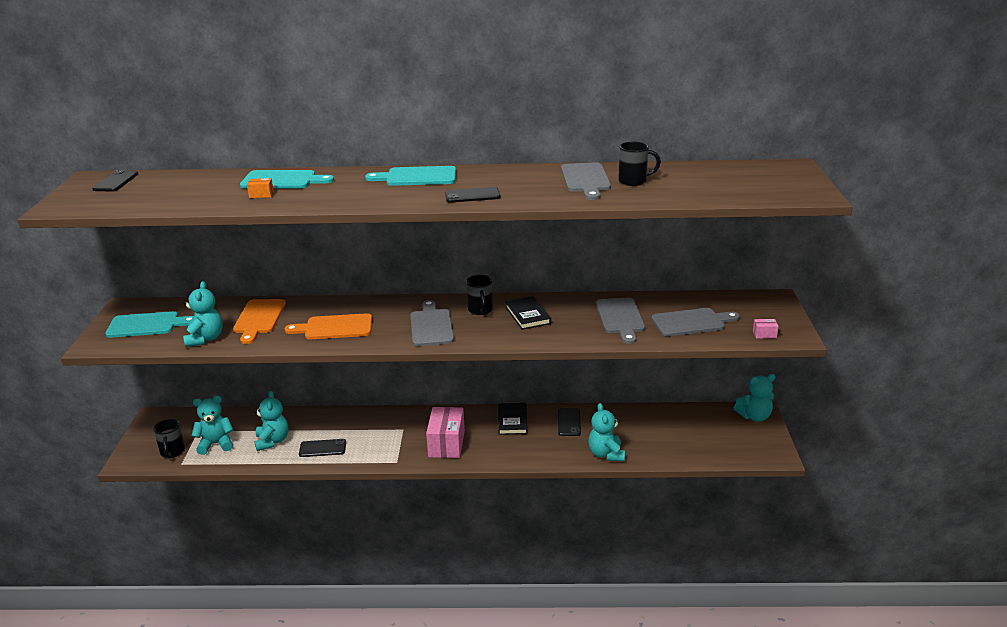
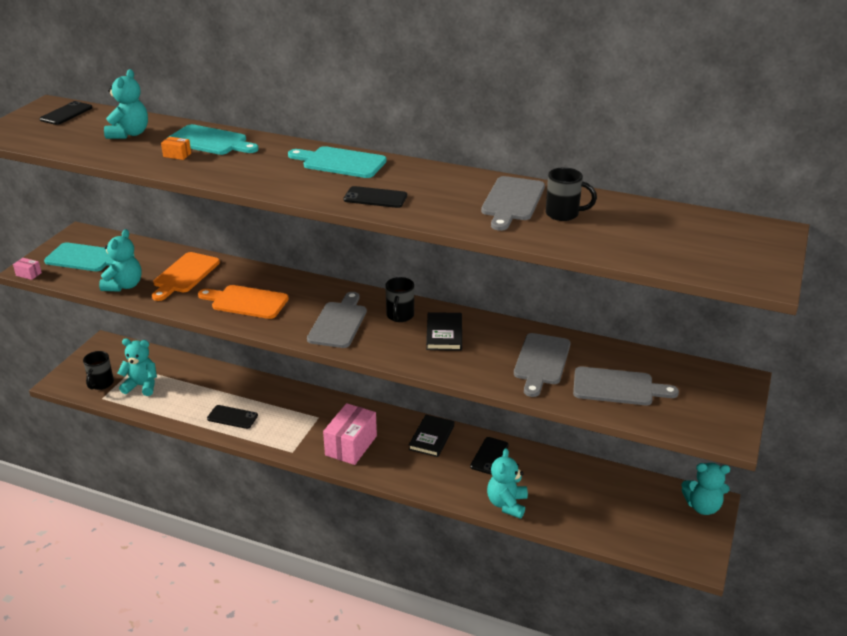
camera: 20 degrees right, 5 degrees up
(272, 441) = (192, 397): turquoise teddy bear -> turquoise teddy bear (129, 134)
(764, 334) = (693, 424): pink box -> pink box (28, 274)

